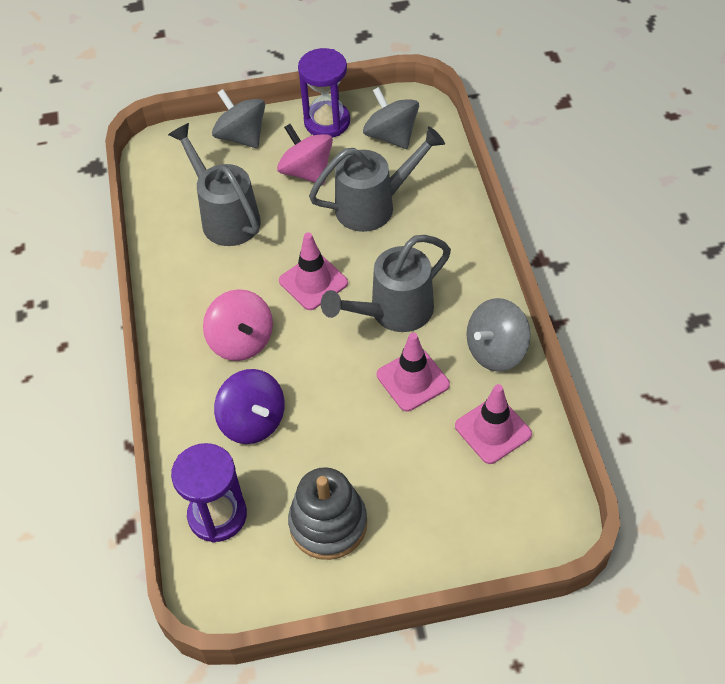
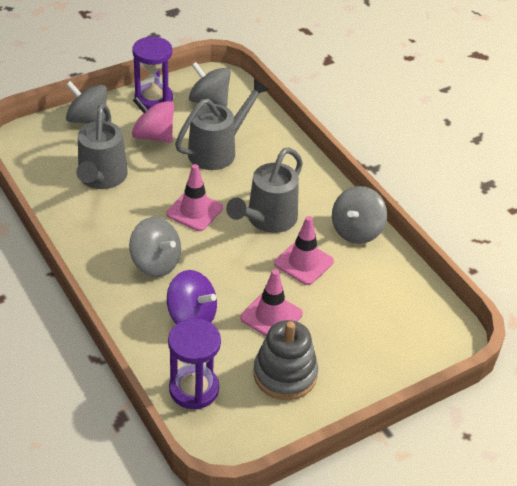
camera: 25 degrees left, 10 degrees down
(225, 217) = (101, 178): grey watering can -> grey watering can turned 120 degrees counterclockwise
(241, 341) = (156, 263): pink spinning top -> grey spinning top
(493, 430) = (379, 283): pink traffic cone -> pink traffic cone (271, 316)

